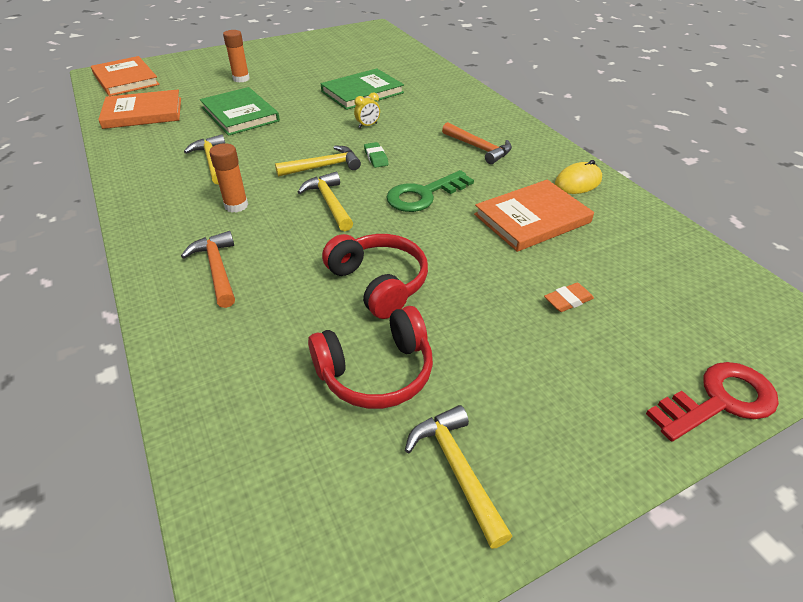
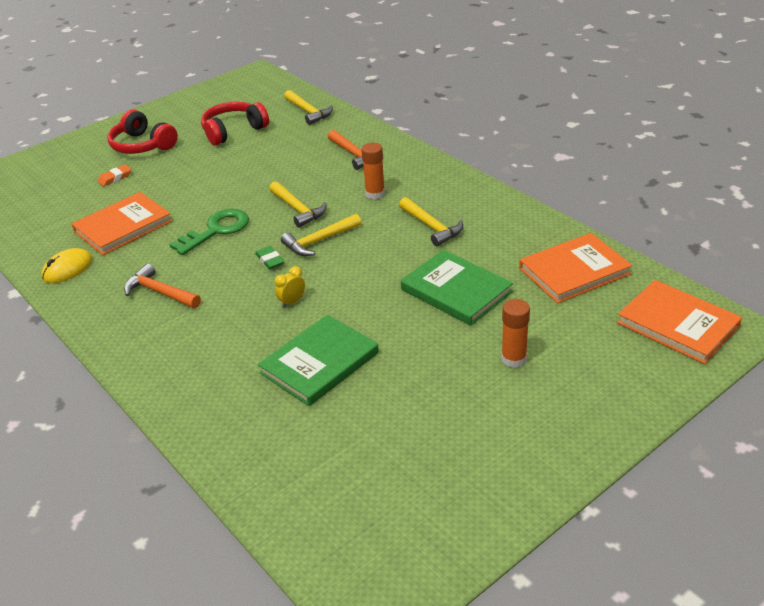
camera: 170 degrees right, 5 degrees down
(379, 283) = (241, 166): red headphones -> red headphones (142, 145)
(457, 470) = (190, 111): yellow hammer -> yellow hammer (308, 112)
(719, 401) = (52, 150): red key -> none

